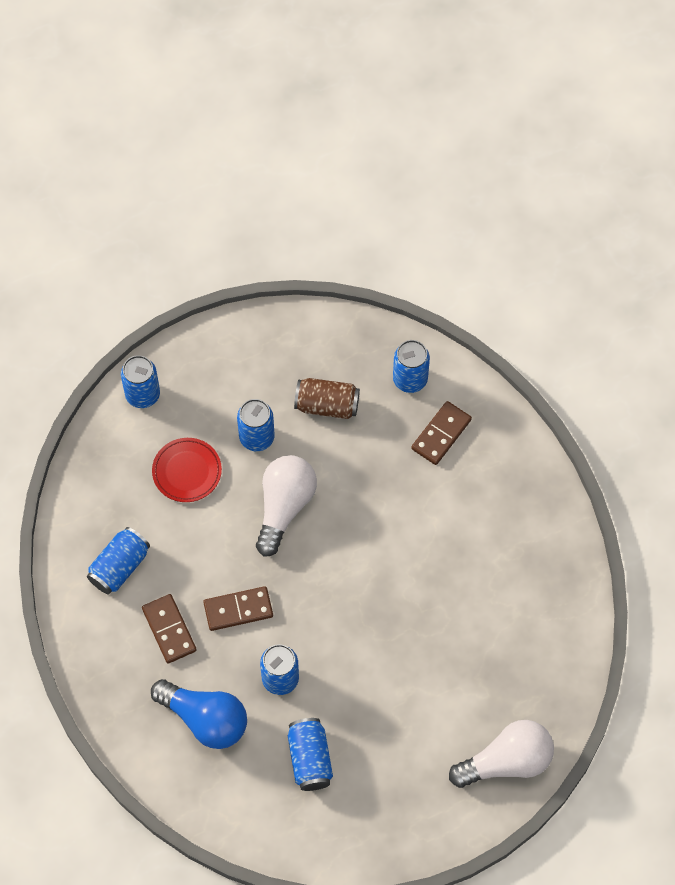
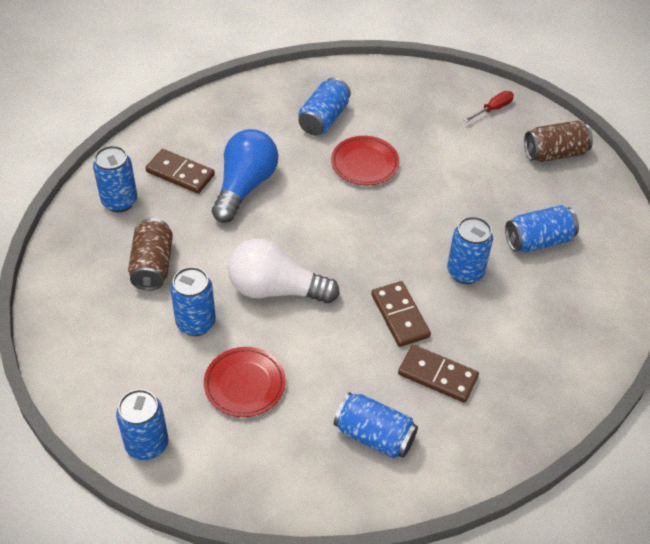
camera: 100 degrees left, 15 degrees down
(169, 629) = (437, 375): brown domino -> brown domino turned 60 degrees clockwise
(205, 719) = (526, 330): blue light bulb -> blue light bulb (245, 186)
(430, 810) = (554, 153): none -> brown can
(436, 610) = (365, 163): none -> red plate
(506, 761) = (493, 109): white light bulb -> red screwdriver
(507, 579) = (324, 119): none -> blue can

